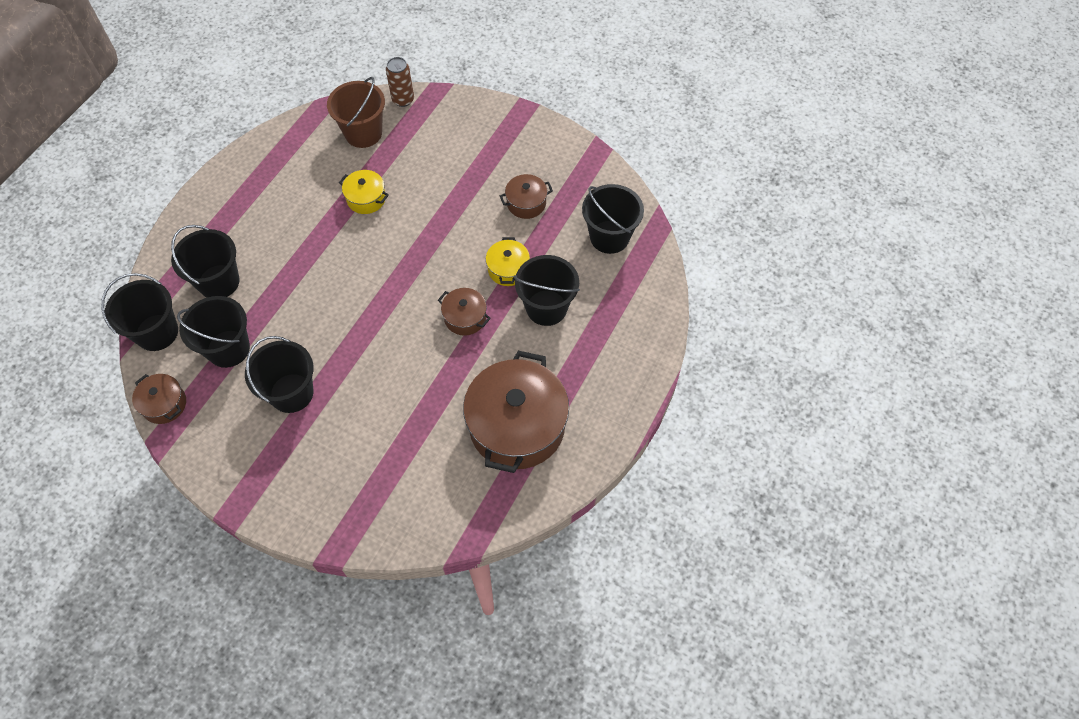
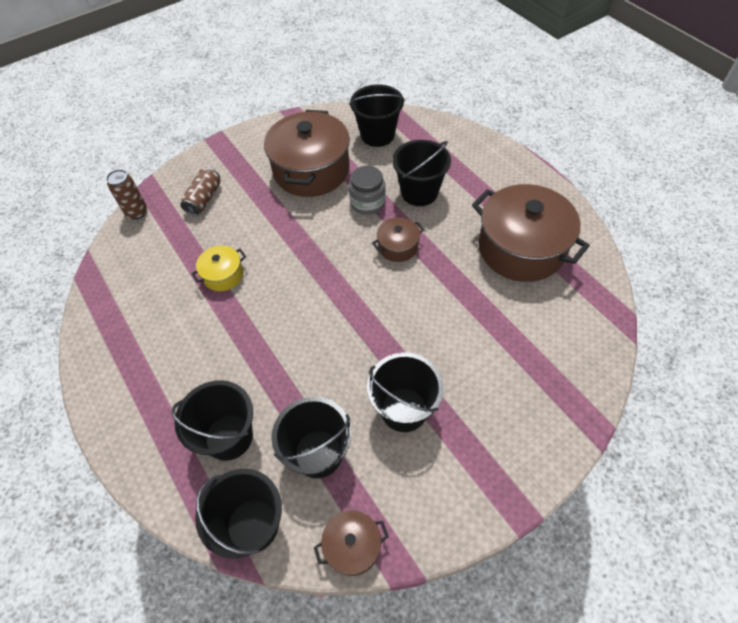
camera: 60 degrees left, 5 degrees down
(363, 133) = (148, 253): brown bucket -> none
(444, 139) = (204, 199): none -> brown can
(508, 269) = (367, 203): yellow pot -> grey jar
(526, 203) = (311, 170): brown pot -> brown pot, size x2.13

